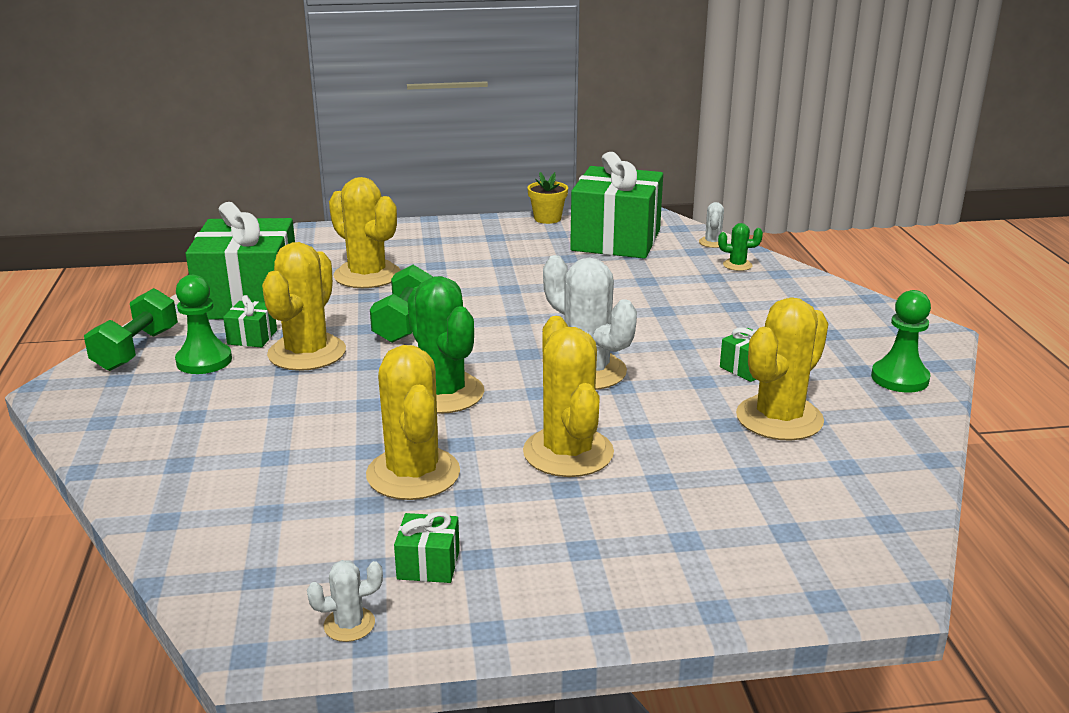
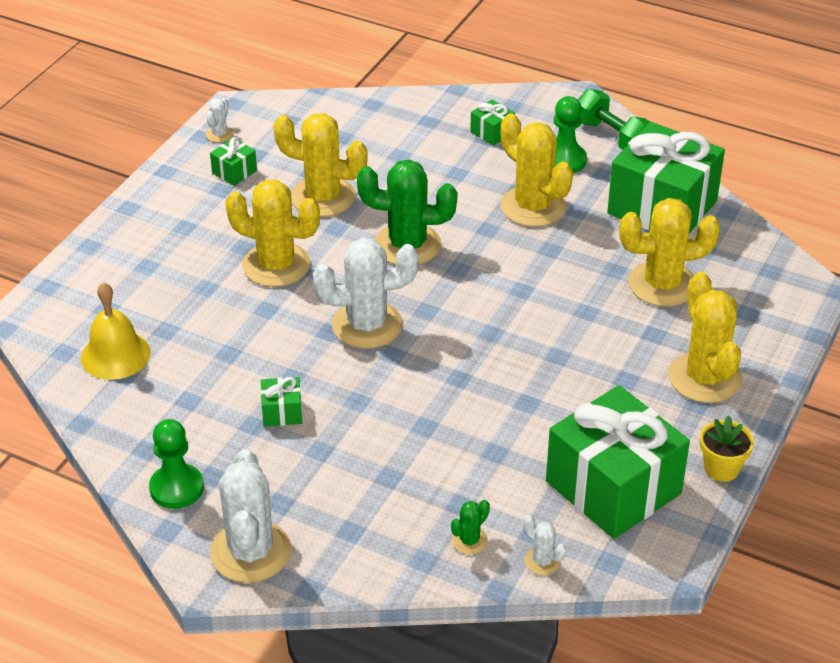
camera: 125 degrees right, 15 degrees up
(252, 337) = (585, 190): green gift -> green gift (492, 132)
(404, 323) = (541, 269): green dumbbell -> none
(779, 418) = (205, 382): yellow cactus -> yellow cactus (705, 378)
(834, 486) = (115, 355): none -> yellow bell
(888, 326) = (250, 552): none -> white cactus

